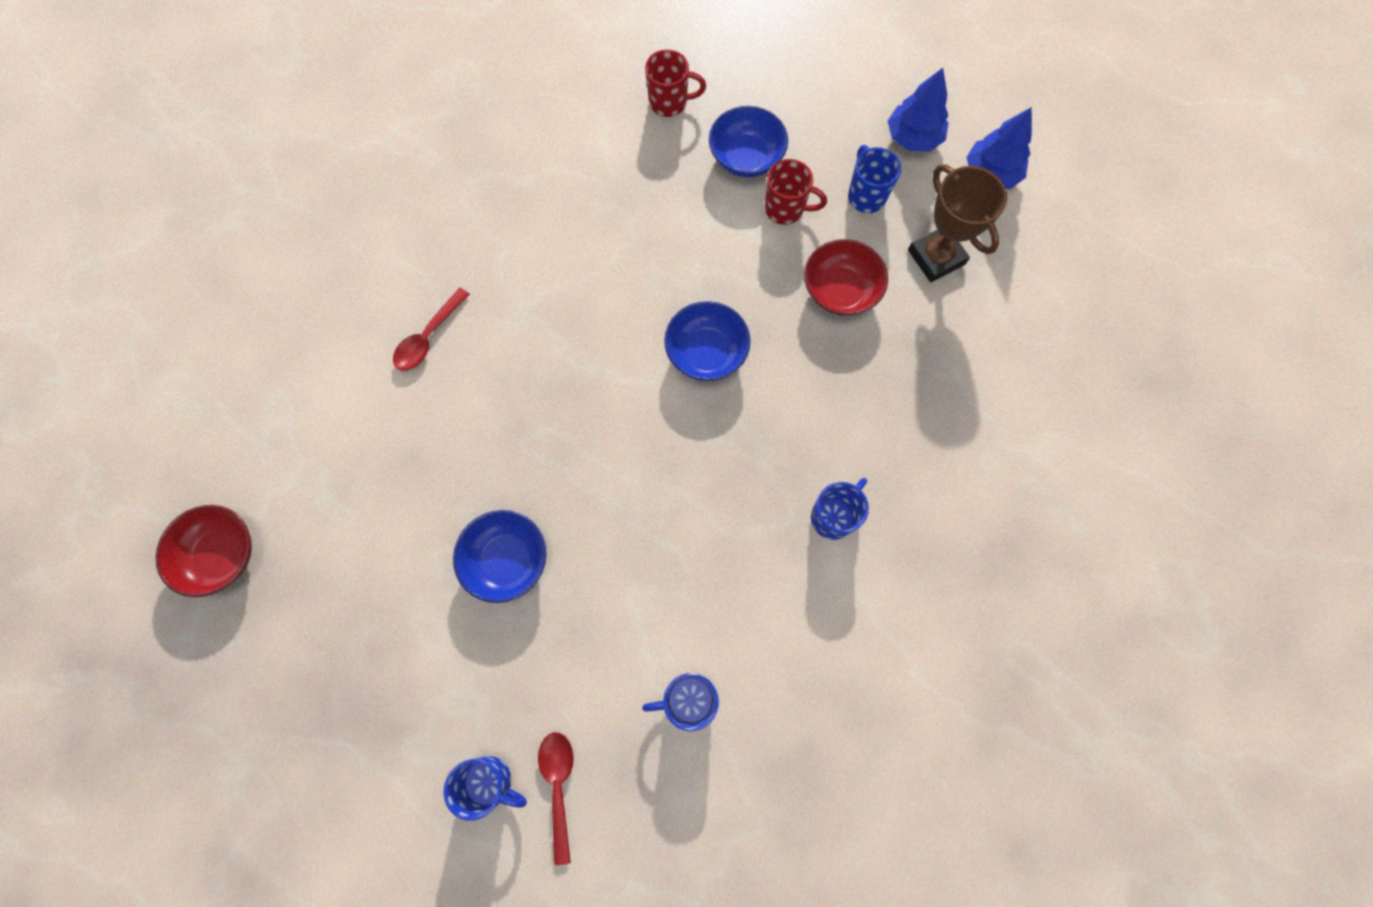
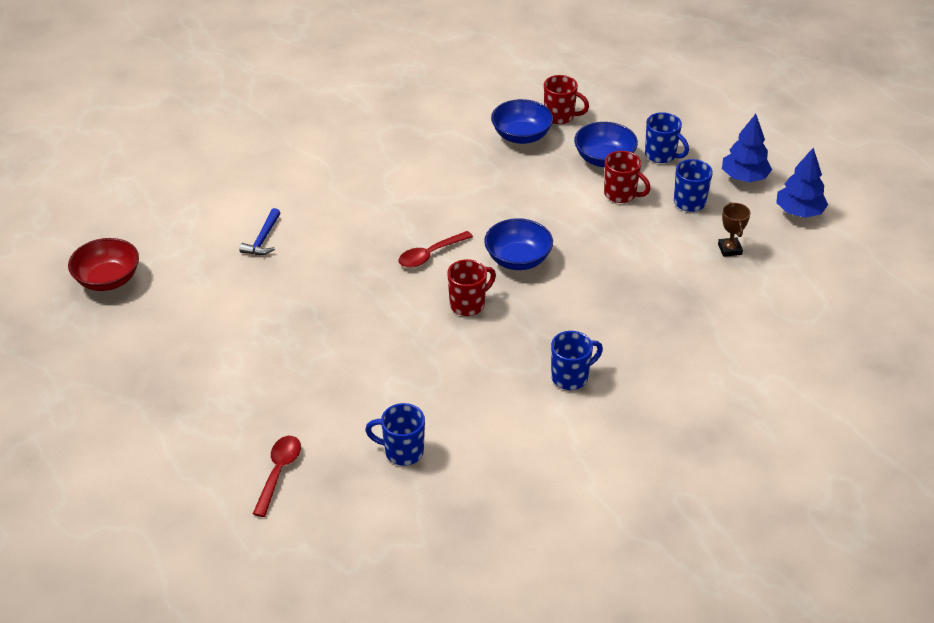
camera: 20 degrees right, 30 degrees down
(390, 422) = (263, 239): none -> blue hammer
(428, 337) = (315, 201): red spoon -> red spoon (430, 255)
(490, 782) = (229, 455): blue mug -> blue mug (661, 155)
(507, 560) = (307, 336): blue bowl -> blue bowl (521, 136)
(676, 444) = (468, 304): none -> red mug
(840, 291) = (641, 250): red bowl -> none
(936, 257) = (729, 249): brown trophy -> brown trophy, size x0.55

